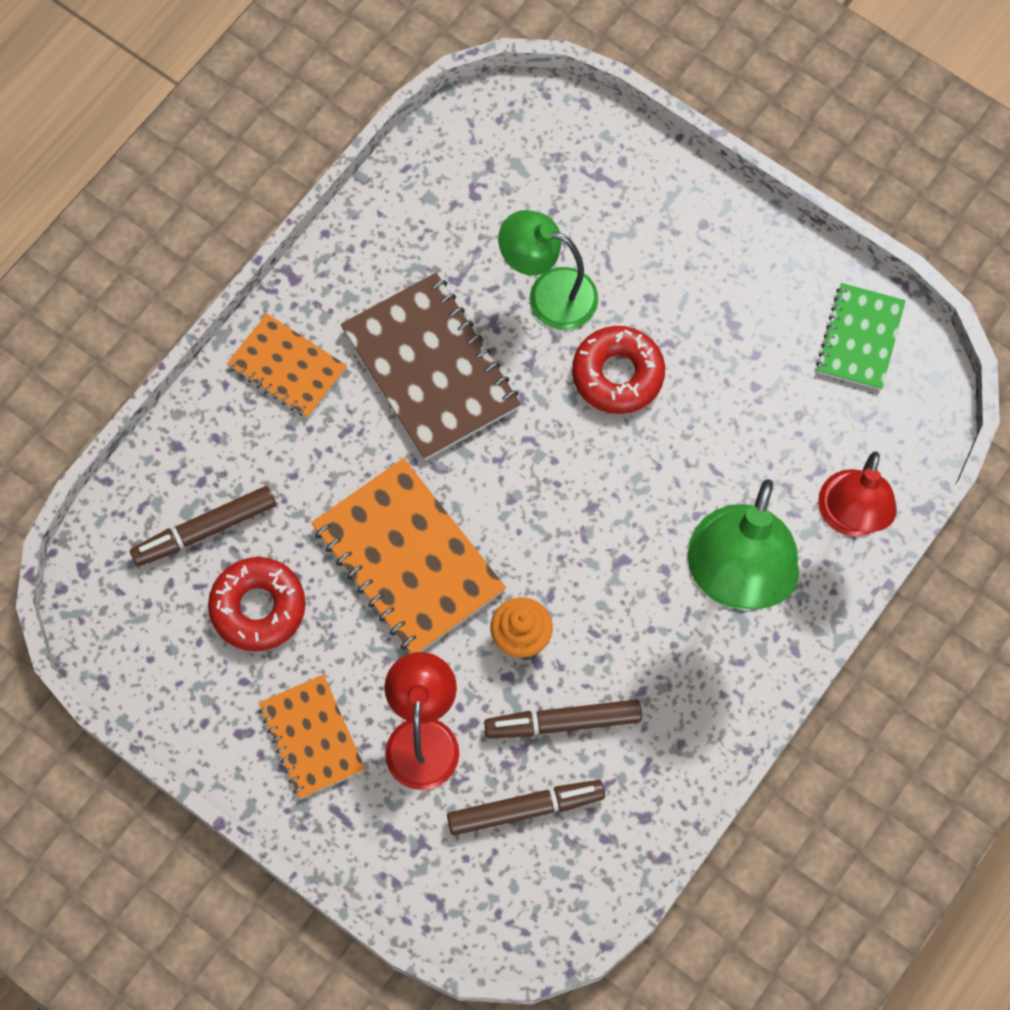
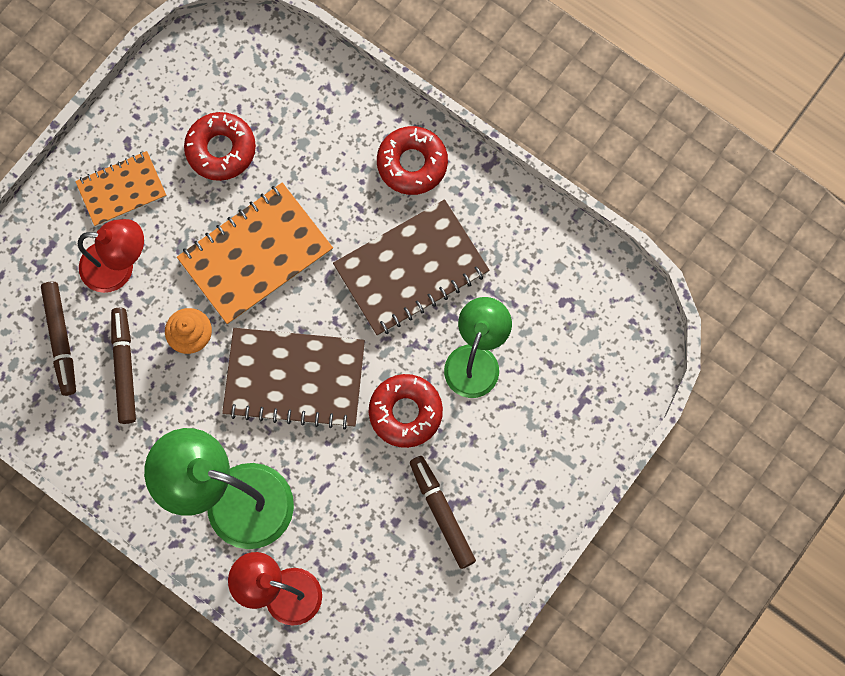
camera: 90 degrees right, 5 degrees up
(205, 530) = (282, 110): brown marker -> brown marker (442, 513)
(287, 367) = (412, 164): orange notebook -> red donut
(576, 507) = (294, 379): none -> brown notebook
(860, 338) = (438, 610): green notebook -> none

